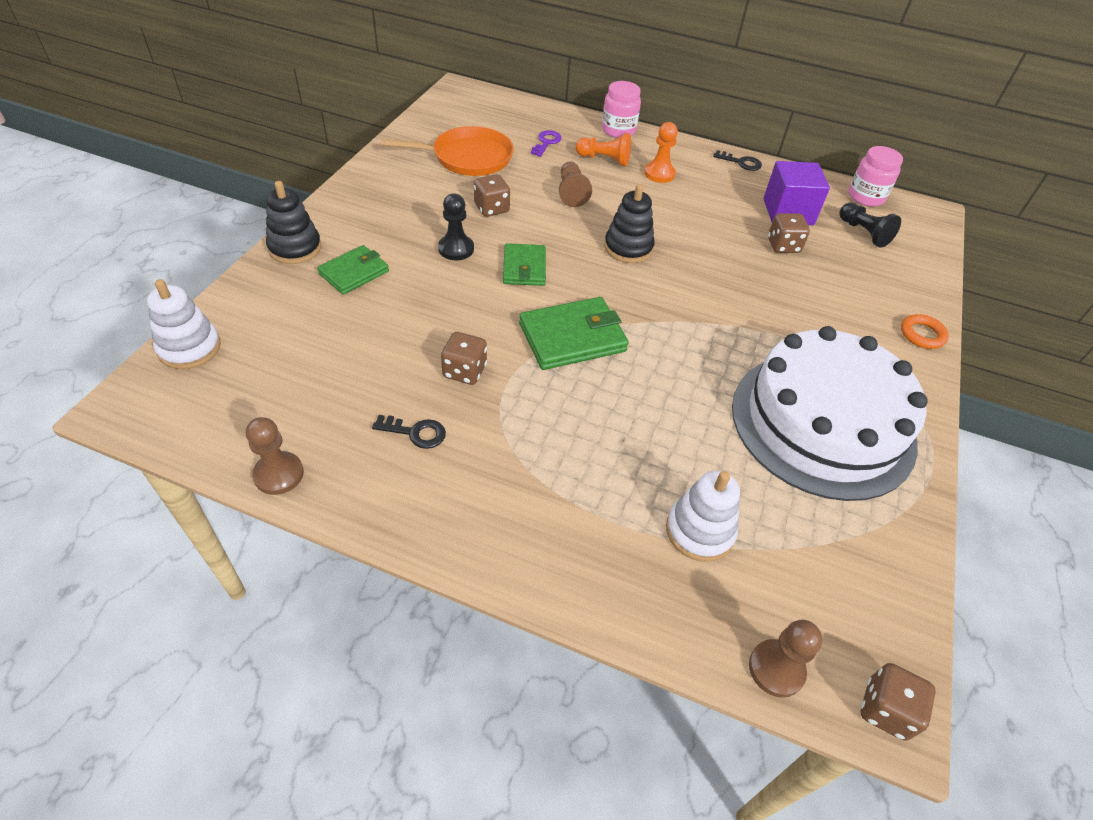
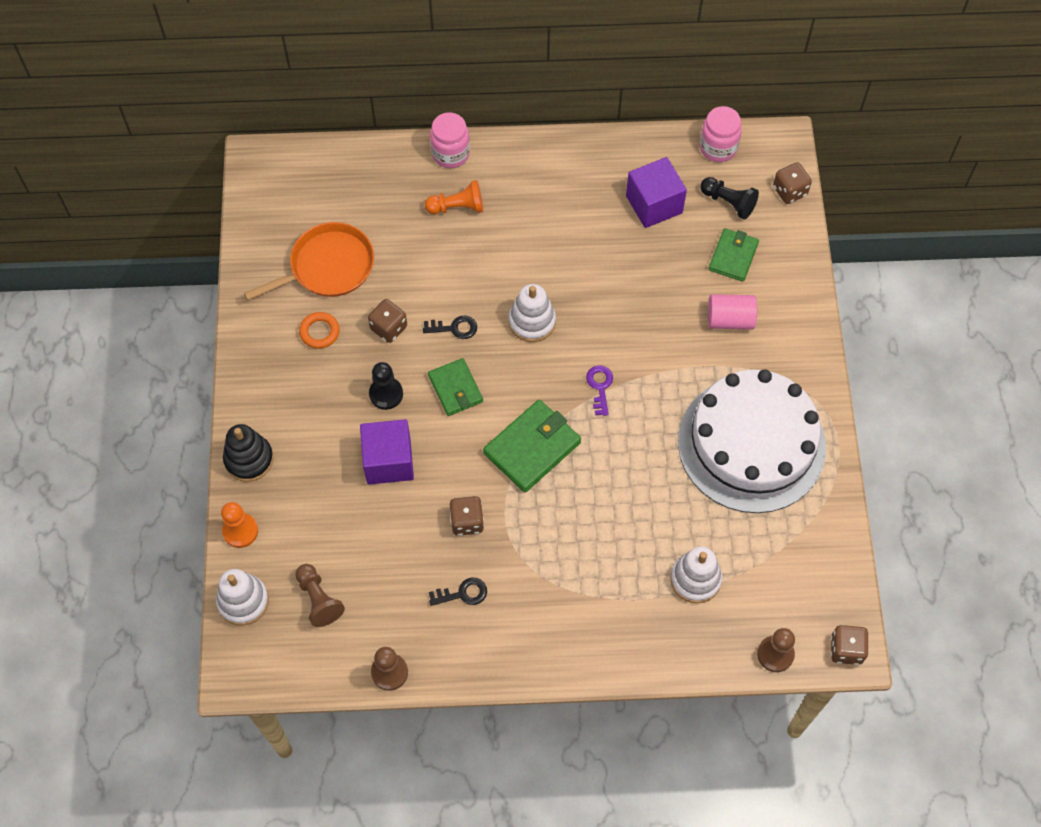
camera: 20 degrees left, 15 degrees up
(354, 272) = (317, 463): green wallet -> green wallet (733, 256)
(421, 295) = (388, 461): none -> purple cube
(546, 142) = (390, 207): purple key -> purple key (600, 387)
(571, 192) = (449, 271): brown pawn -> brown pawn (318, 599)
(628, 248) = (532, 321): black stacking toy -> white stacking toy
(659, 174) = (517, 204): orange pawn -> orange pawn (240, 531)
(741, 162) = (588, 149): black key -> black key (454, 328)
(783, 246) = (663, 254): brown dice -> brown dice (789, 191)
(835, 313) = (730, 320): none -> pink cylinder
(922, 334) = (805, 312): orange ring -> orange ring (319, 332)

